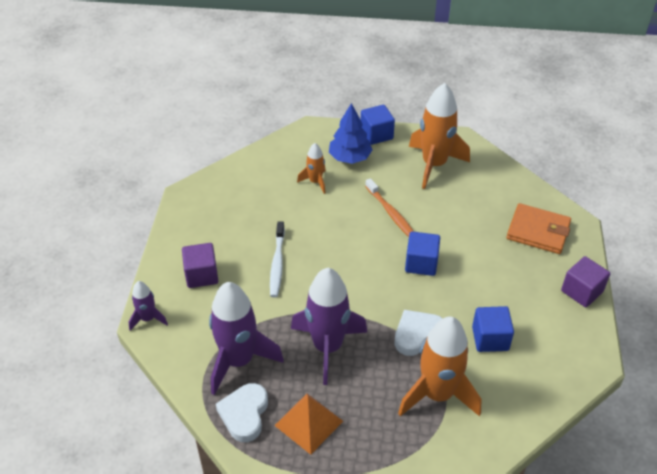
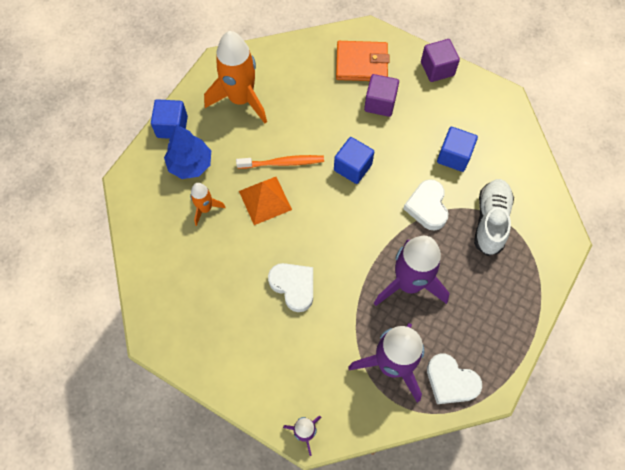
camera: 65 degrees left, 20 degrees up
(201, 275) = (273, 362): purple cube -> purple cube (380, 103)
(277, 264) = (293, 286): white toothbrush -> white heart
(309, 423) = (479, 331): orange pyramid -> orange pyramid (265, 200)
(437, 394) = (490, 221): orange rocket -> white shoe
(538, 231) = (361, 63): orange wallet -> orange wallet turned 45 degrees clockwise

